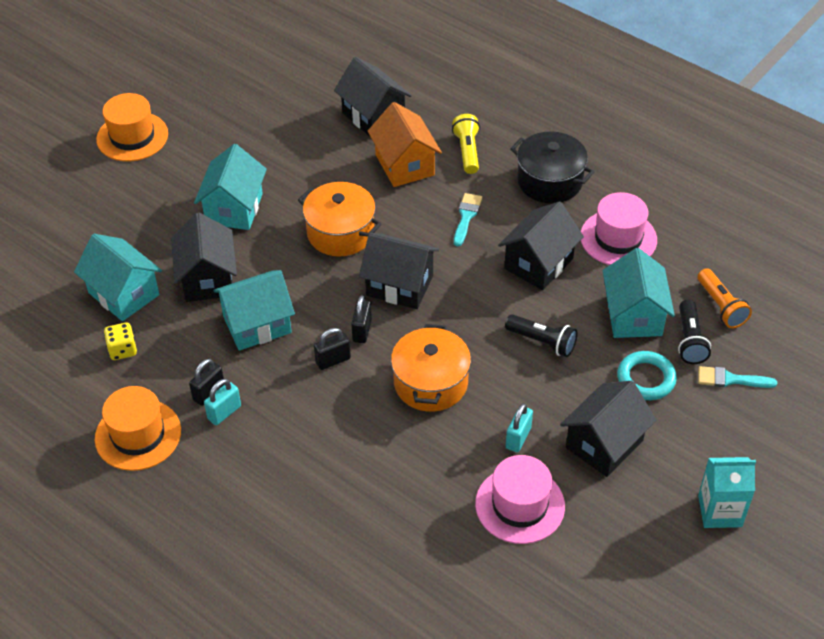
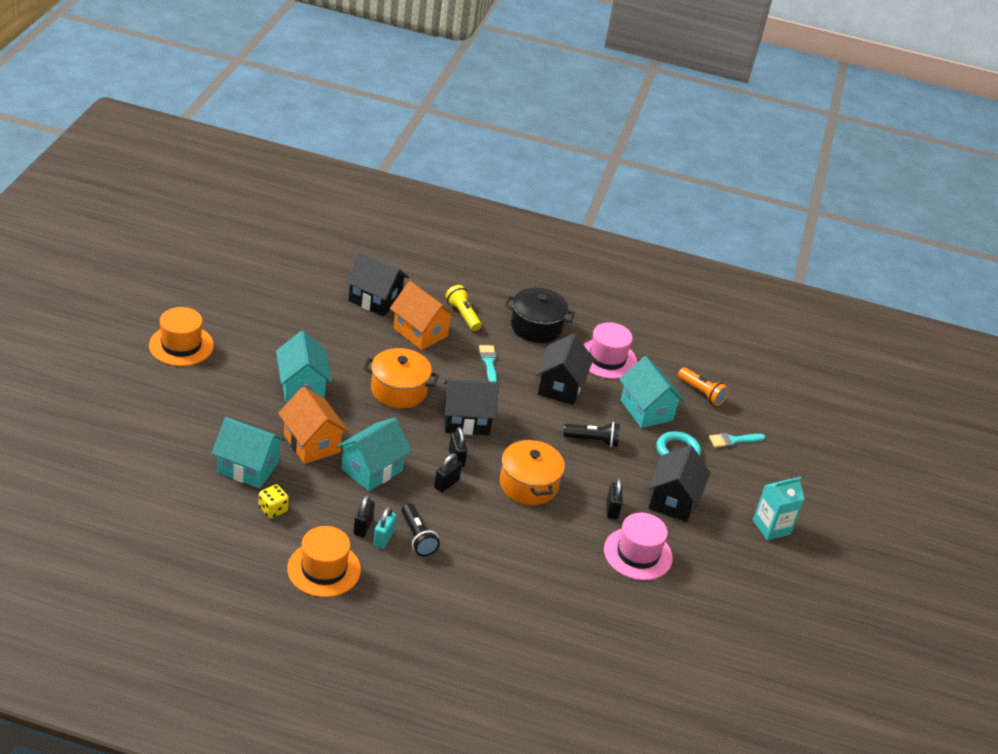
camera: 30 degrees left, 10 degrees down
(208, 279) = (312, 443): black house -> orange house
(518, 438) = (612, 509): turquoise padlock -> black padlock
(690, 340) = (693, 420): black flashlight -> black flashlight (417, 537)

